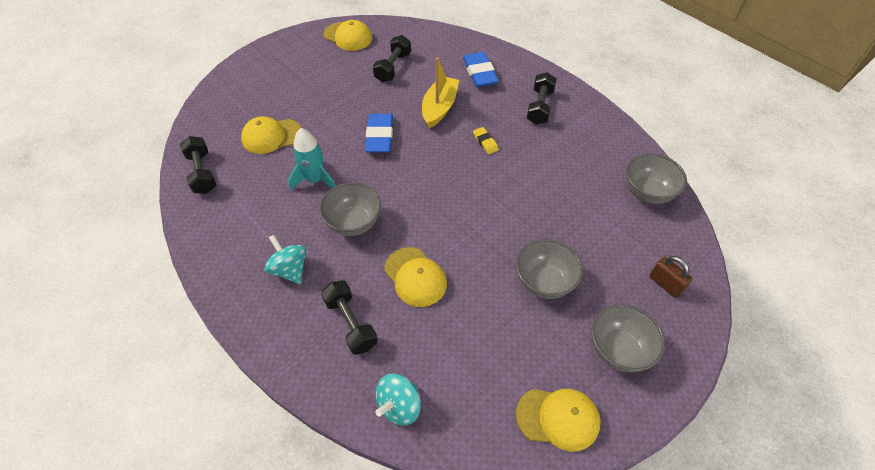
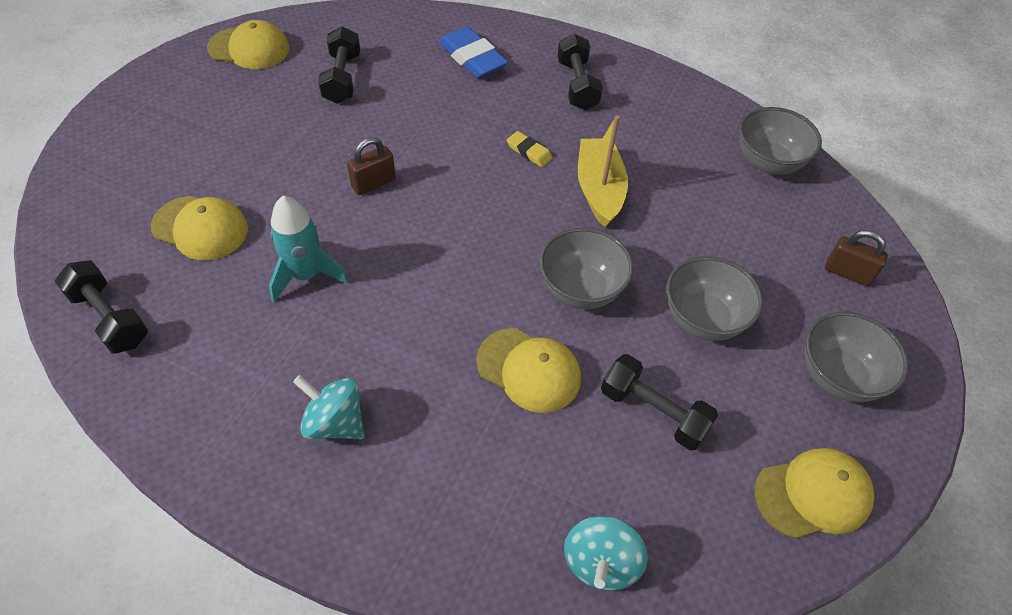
camera: 25 degrees left, 0 degrees up
(271, 136) = (200, 228): yellow cap -> yellow cap turned 120 degrees counterclockwise
(351, 323) = (470, 469): black dumbbell -> black dumbbell (653, 412)
(353, 223) = (399, 321): grey bowl -> grey bowl (581, 289)
(380, 136) = (373, 183): blue eraser -> brown padlock
(439, 107) = (440, 120): yellow boat -> yellow boat (599, 189)

